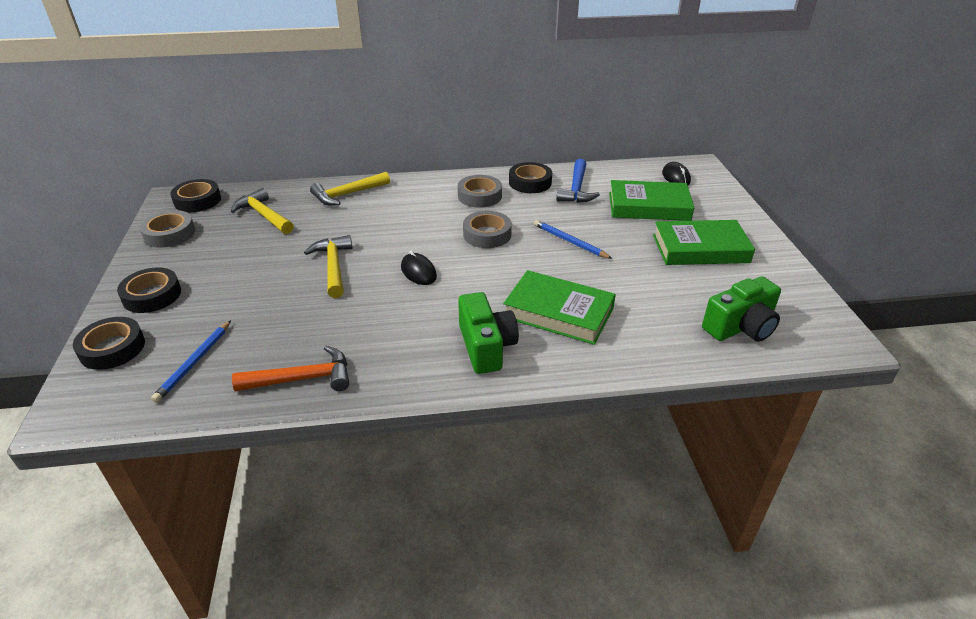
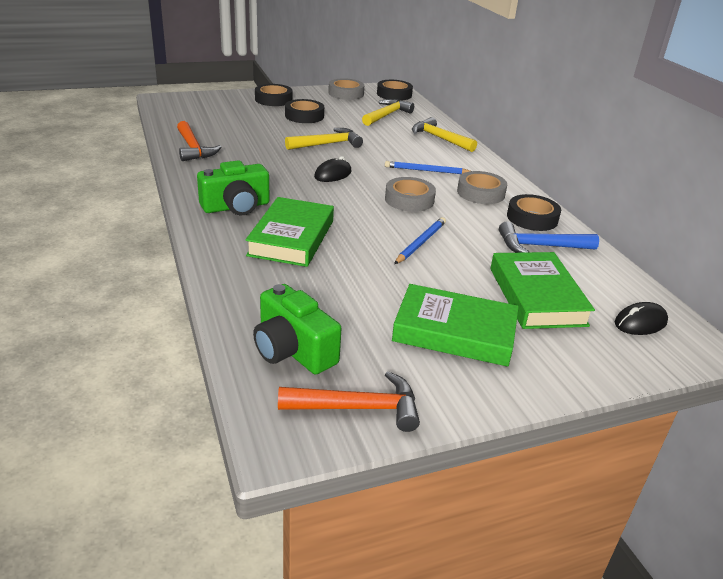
camera: 75 degrees right, 5 degrees down
(112, 348) = (219, 99): black tape -> black tape (304, 116)
(194, 362) = (208, 119): blue pencil -> blue pencil (426, 170)
(700, 248) = (454, 332): green book -> green book turned 60 degrees counterclockwise
(799, 303) = (358, 408): none -> orange hammer

